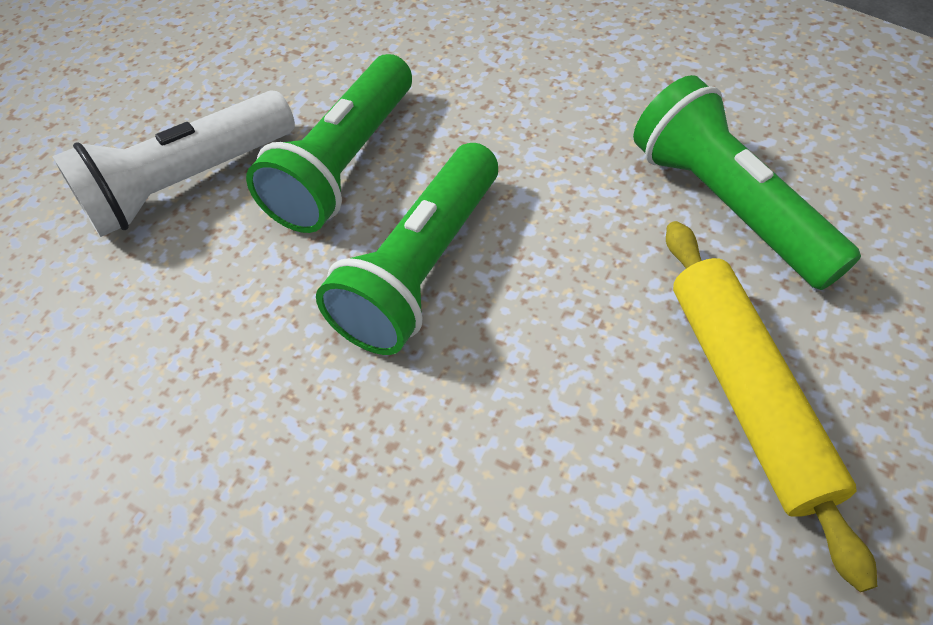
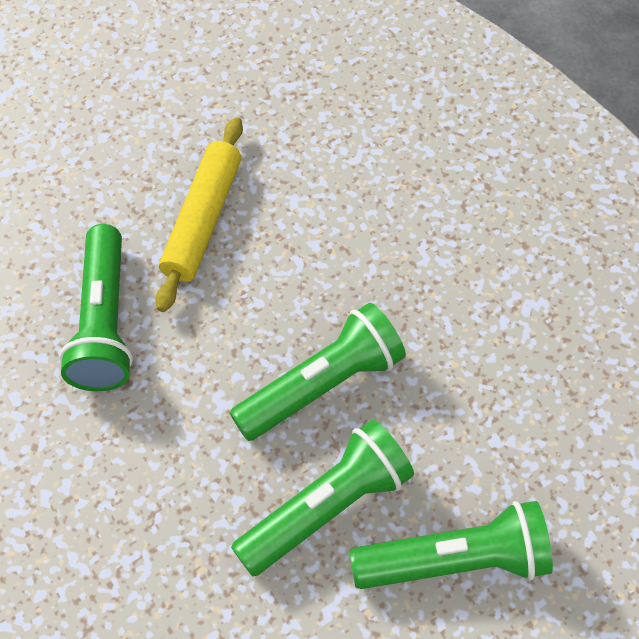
camera: 155 degrees left, 5 degrees up
(189, 183) = (455, 560): white flashlight -> green flashlight

